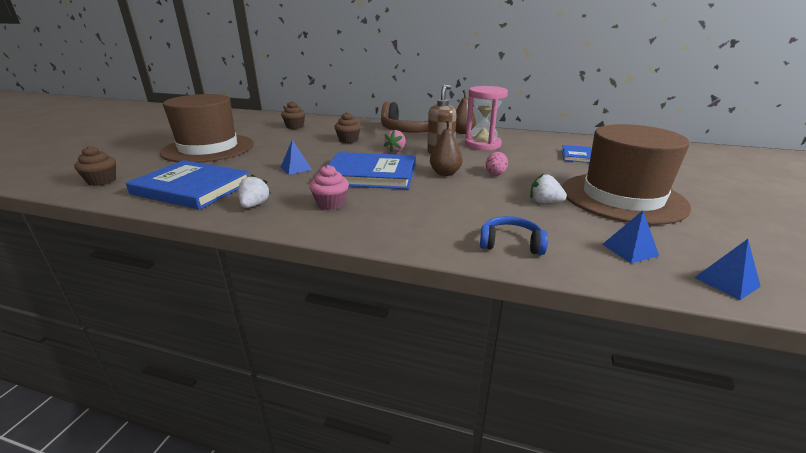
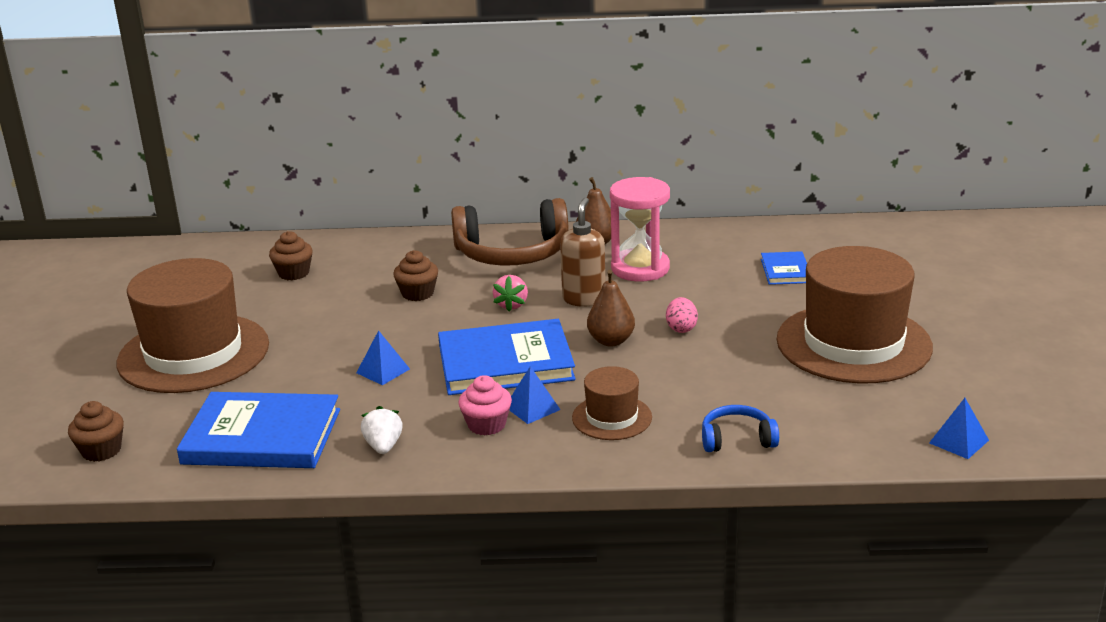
camera: 15 degrees left, 0 degrees up
(419, 213) = (612, 417): none -> brown hat
(544, 202) = (760, 370): white strawberry -> none
(629, 250) = (866, 422): blue pyramid -> blue pyramid (532, 408)

